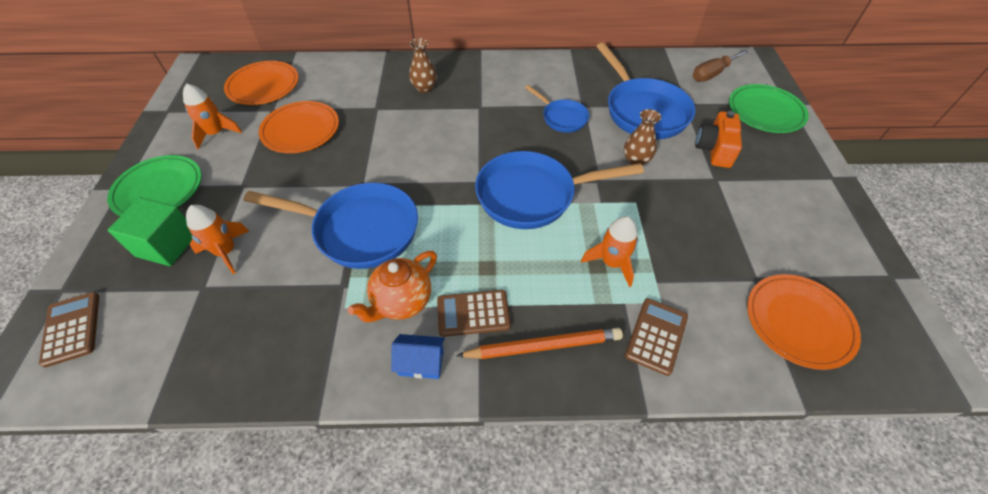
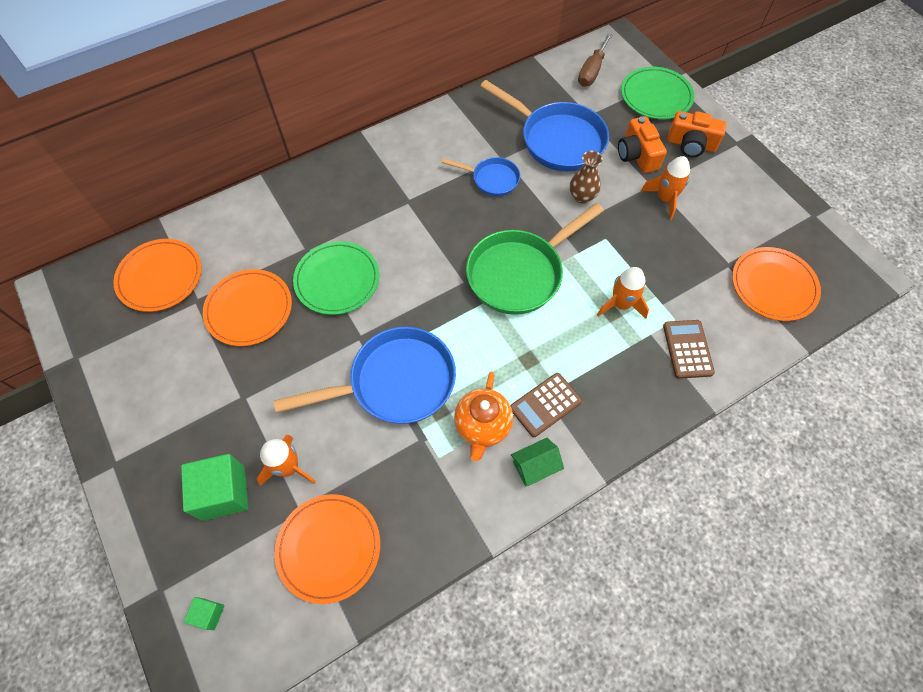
camera: 30 degrees left, 10 degrees up
(72, 329) = (209, 614): brown calculator -> green cube
(158, 189) = (157, 445): green plate -> green plate (337, 280)
(197, 330) = (329, 548): none -> orange plate
(216, 133) = (160, 356): orange rocket -> orange rocket (665, 199)
(421, 363) = (535, 466): blue house -> green house
(424, 88) = (338, 203): brown vase -> none
(532, 195) = (519, 273): blue pan -> green pan
(543, 346) = (615, 401): orange pencil -> none
(778, 161) = (691, 144): none -> orange camera

